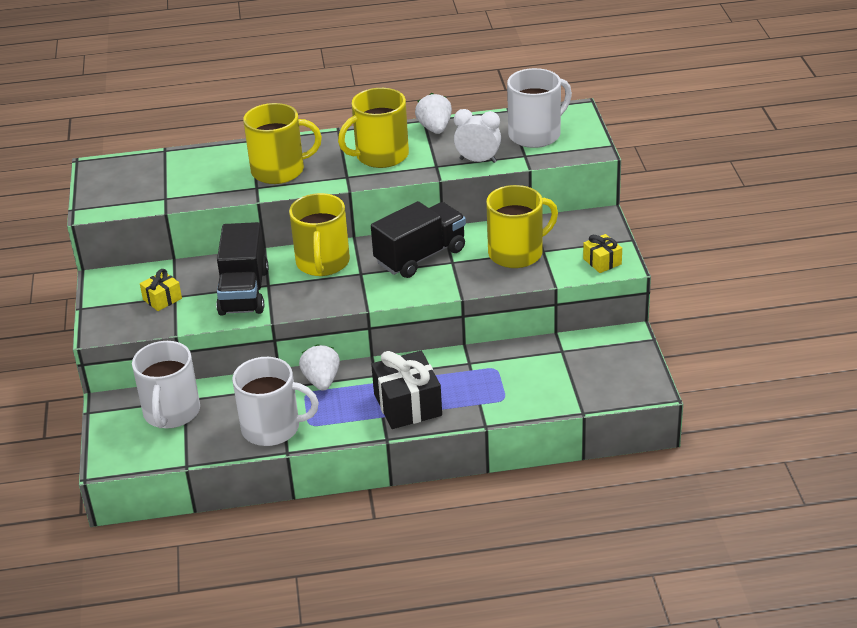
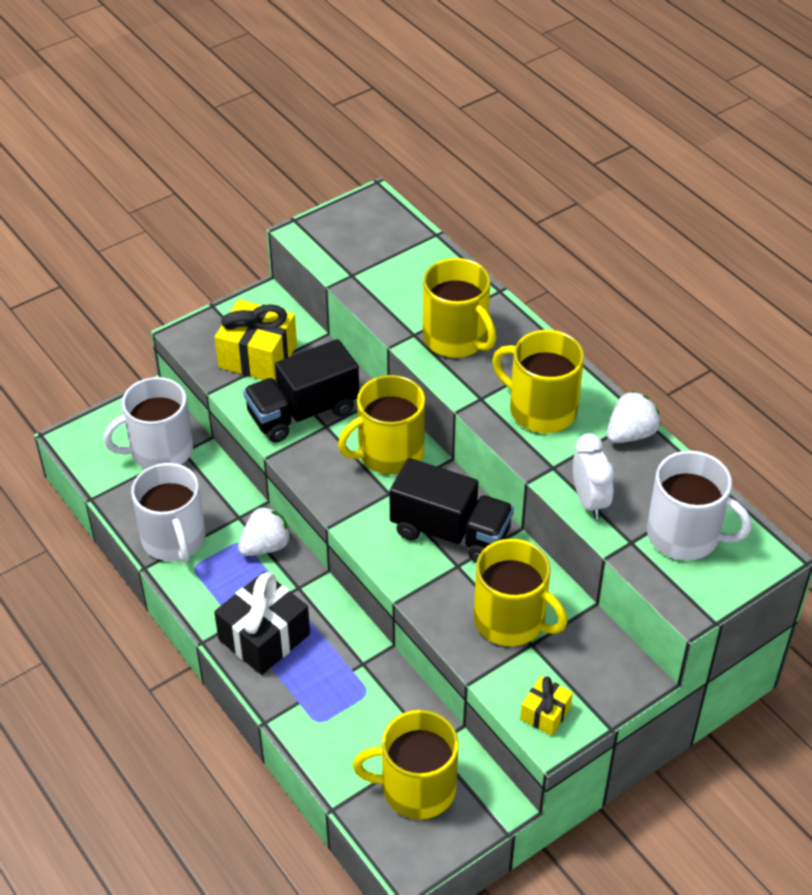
camera: 60 degrees right, 10 degrees up
(162, 299) = (257, 356): yellow gift -> yellow gift, size x1.89
(591, 368) = (416, 788): none -> yellow mug

